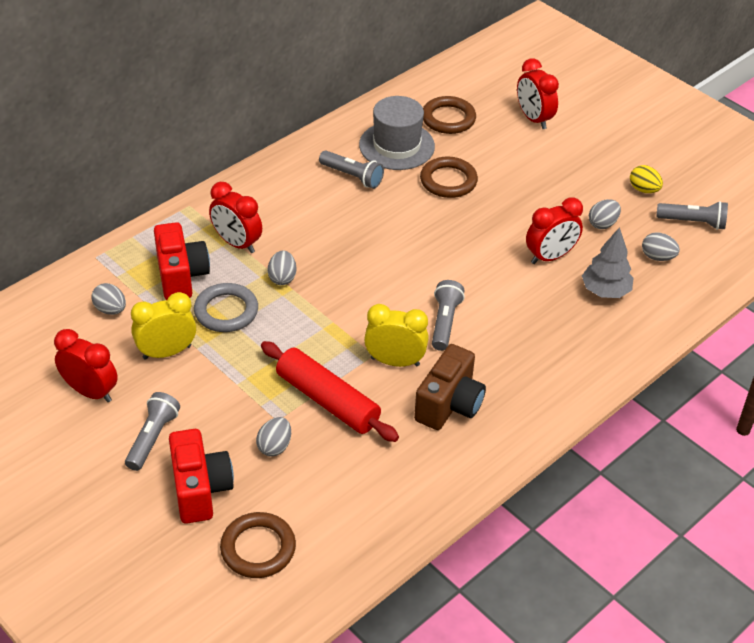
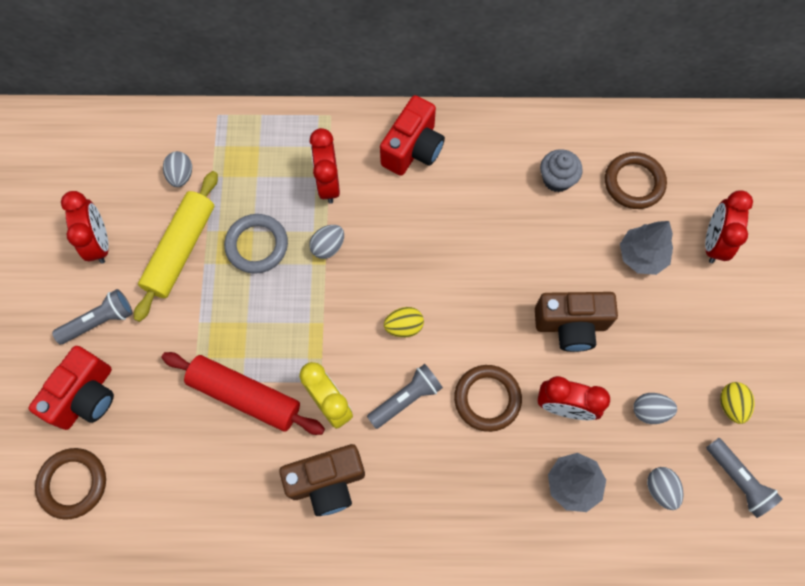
camera: 45 degrees right, 25 degrees up
(167, 352) = (180, 249): yellow clock -> yellow rolling pin
(181, 276) = (258, 183): red camera -> red camera (413, 149)
(274, 446) = (168, 404): grey egg -> none
(328, 400) = (245, 395): red rolling pin -> red rolling pin turned 60 degrees counterclockwise
(352, 176) = (485, 184): grey flashlight -> none
(393, 285) = (404, 326): none -> yellow egg
(396, 146) = (557, 179): grey hat -> grey cupcake
(448, 181) = (561, 253): brown ring -> brown ring (487, 399)
(500, 152) = (641, 256): none -> grey tree
(501, 213) = (571, 325): none -> brown camera

